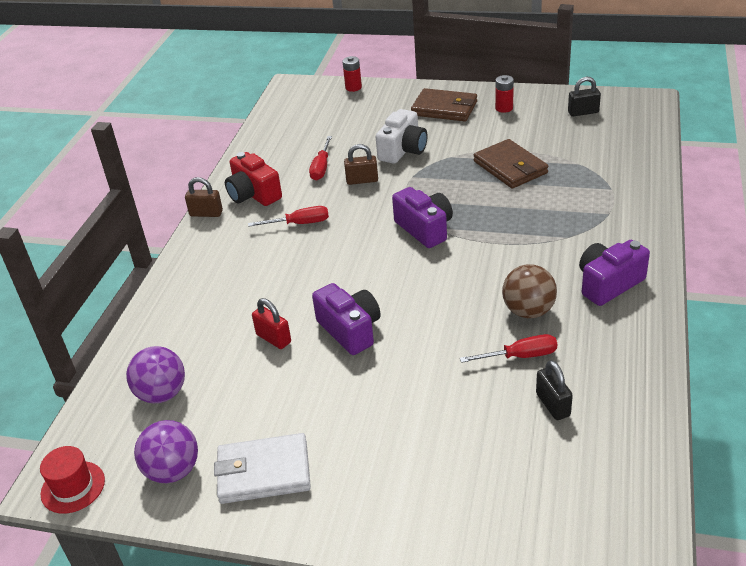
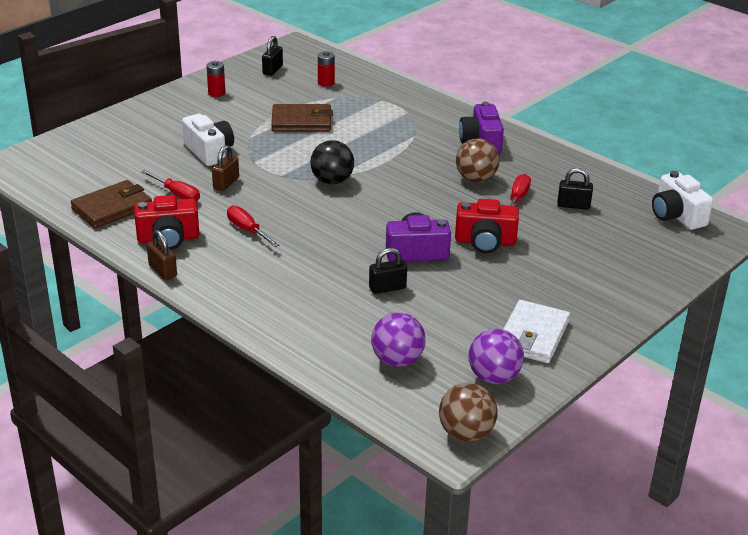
camera: 65 degrees left, 5 degrees down
(73, 487) = (466, 433): red hat -> brown ball
(206, 213) = (162, 271): brown padlock -> brown padlock turned 75 degrees counterclockwise
(273, 338) = (387, 288): red padlock -> black padlock
(299, 223) = (247, 230): red screwdriver -> red screwdriver turned 60 degrees counterclockwise
(353, 87) = (67, 138): red battery -> red battery (326, 83)
(410, 367) = (485, 242): none -> red camera
(425, 229) = (332, 181): purple camera -> black ball
(444, 108) = (175, 114): brown wallet -> brown wallet (112, 208)
(628, 507) = (676, 216): none -> white camera

